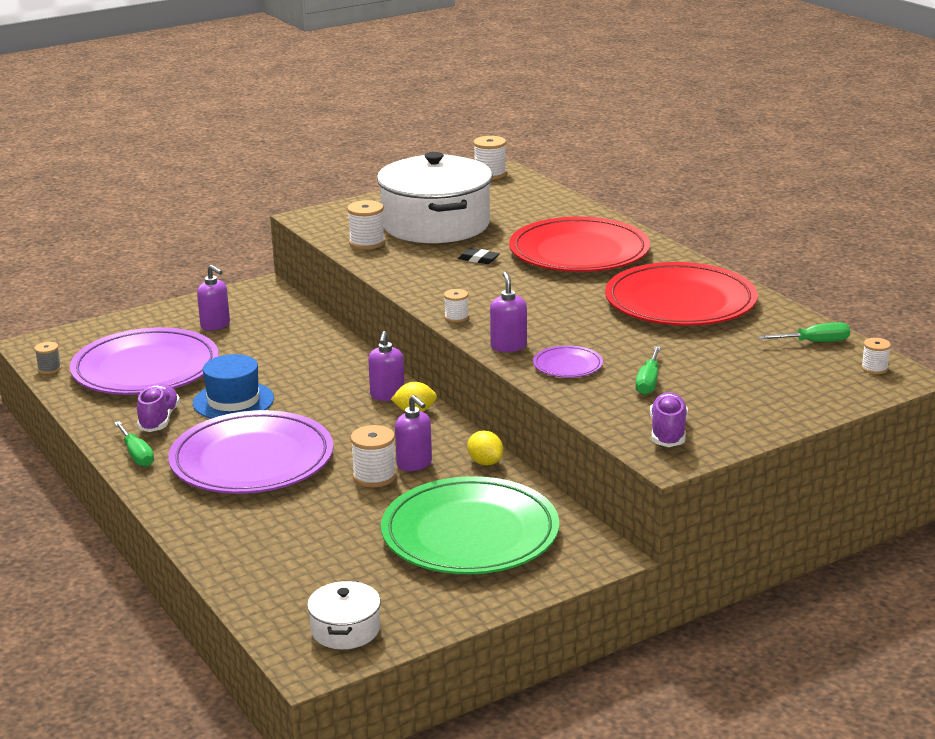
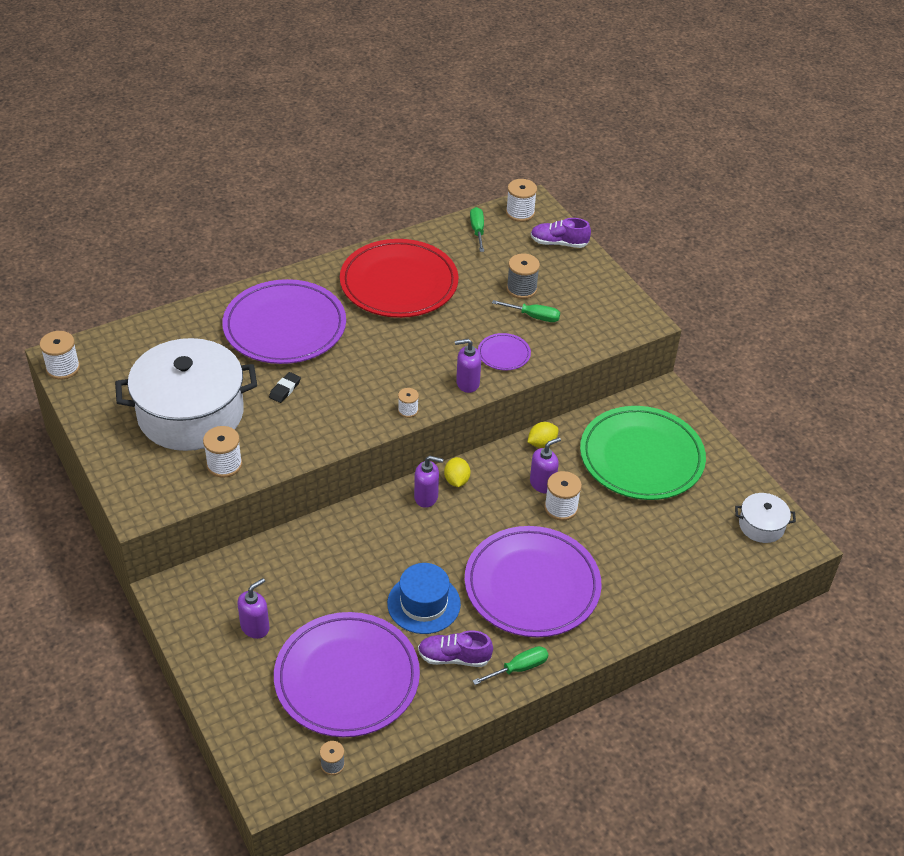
camera: 90 degrees left, 20 degrees up
(579, 252) = (285, 327): red plate -> purple plate
(668, 433) = (609, 317): purple shoe -> purple shoe (559, 243)
(703, 373) = (521, 289): none -> grey spool
(874, 368) = (520, 213): white spool -> white spool, size x1.65

